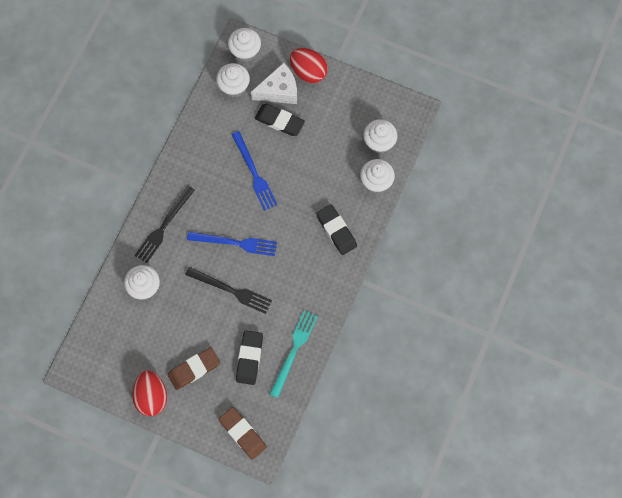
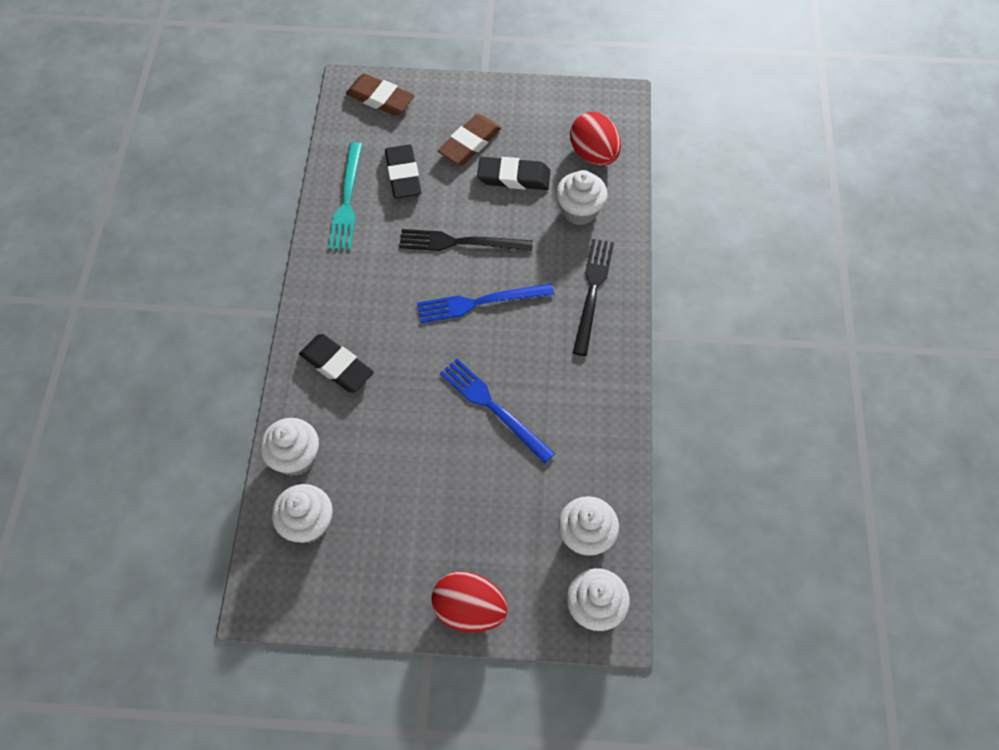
camera: 160 degrees right, 10 degrees down
(151, 396) = (509, 102): red egg -> red egg (594, 154)
(279, 90) = (507, 556): white cheese -> none
(279, 121) = (486, 503): black eraser -> black eraser (514, 177)

